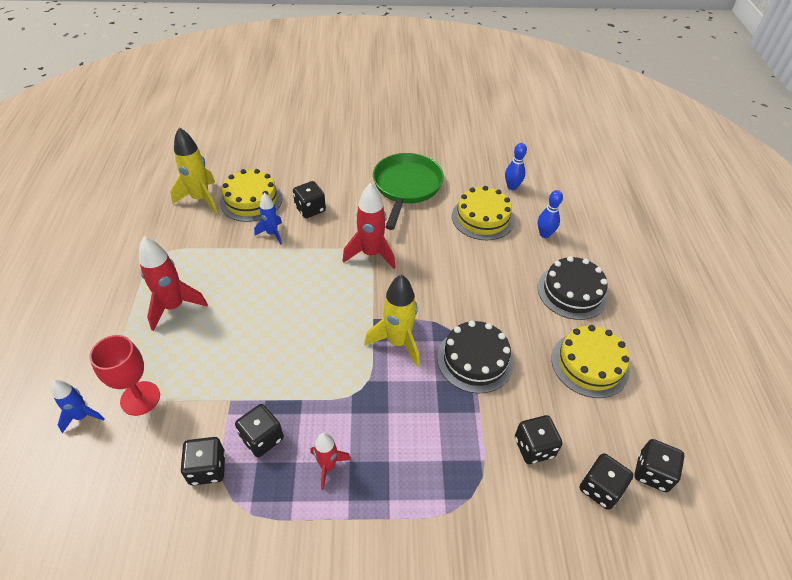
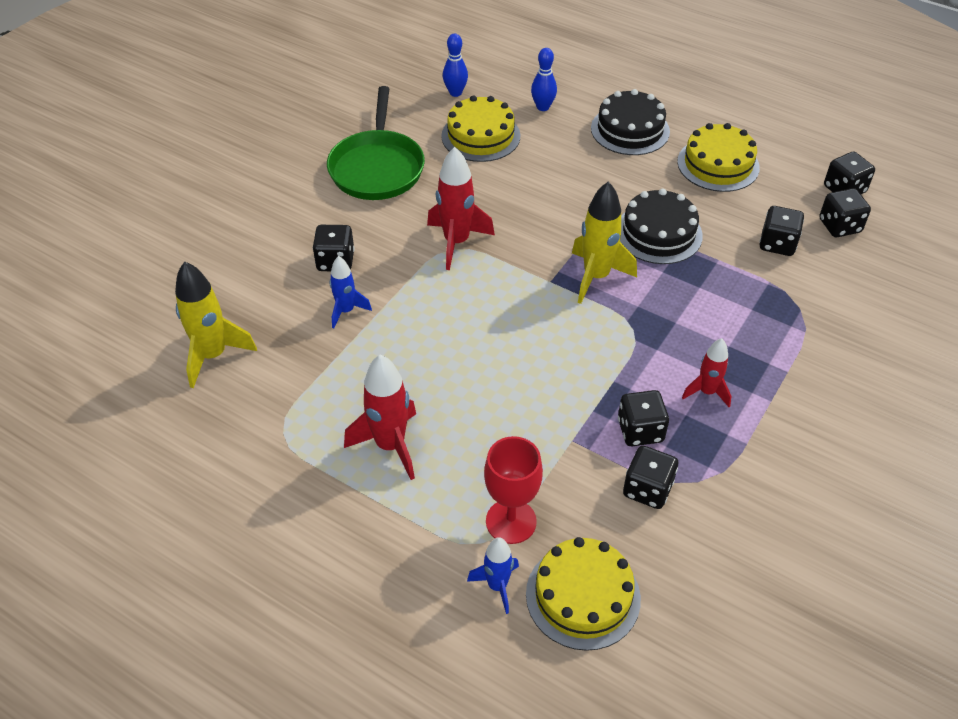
camera: 55 degrees left, 0 degrees up
(251, 200) = (265, 307): yellow cake -> yellow cake (583, 596)
(406, 187) = (377, 167): green pan -> green pan turned 135 degrees counterclockwise

